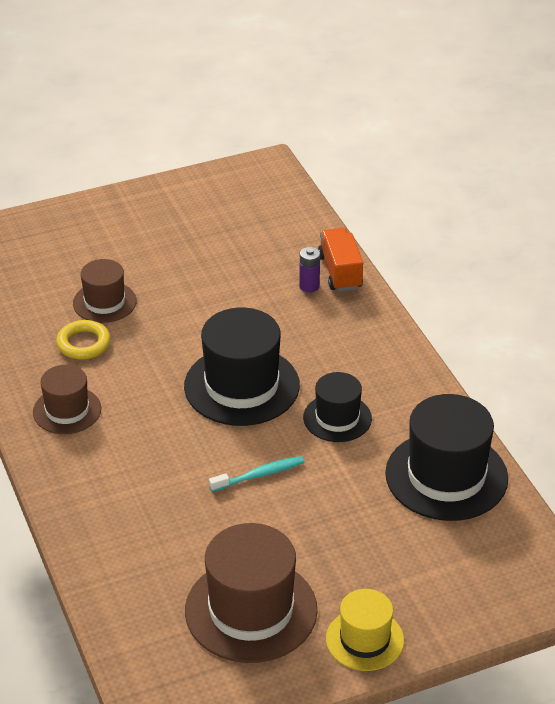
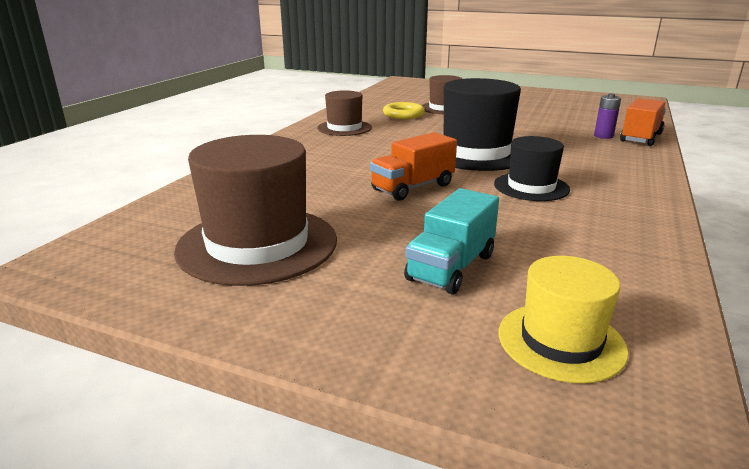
camera: 45 degrees right, 15 degrees down
(259, 475) = (413, 187): turquoise toothbrush -> orange truck
(365, 639) = (307, 318): yellow hat -> yellow hat (561, 341)
(385, 547) = (451, 267): none -> turquoise truck
(446, 476) = (599, 253): black hat -> none

